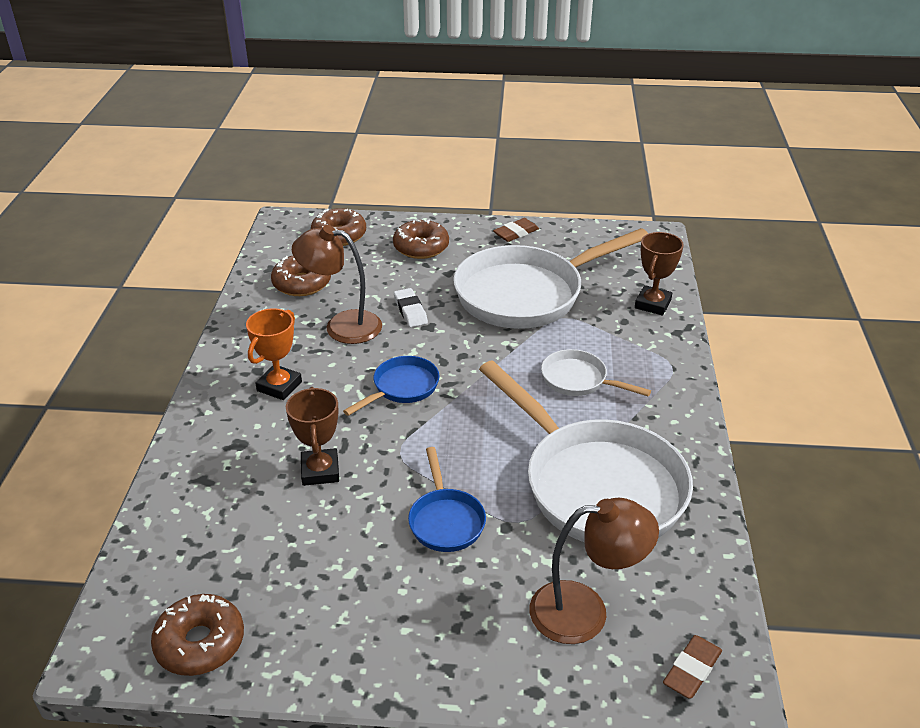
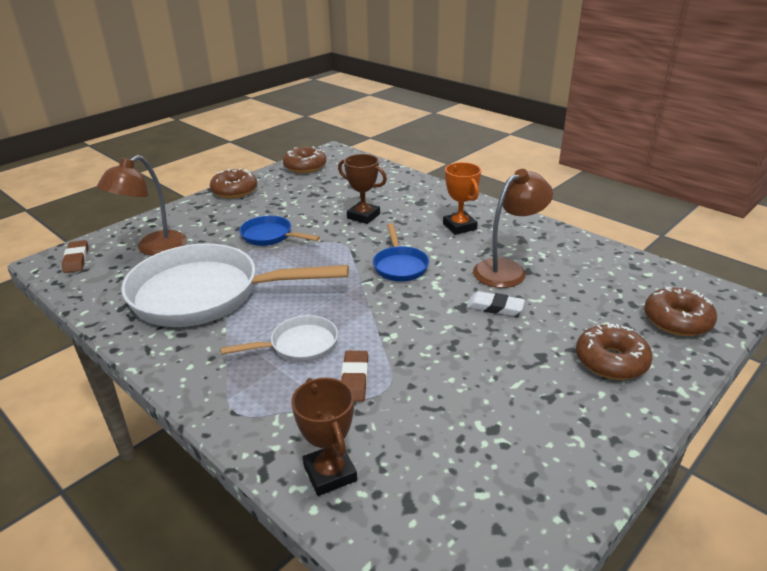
camera: 130 degrees right, 5 degrees down
(302, 283) = (593, 273): brown donut -> brown donut (234, 191)
(516, 233) = (592, 453): brown eraser -> brown eraser (354, 379)
(527, 294) = (451, 387): white pan -> none

